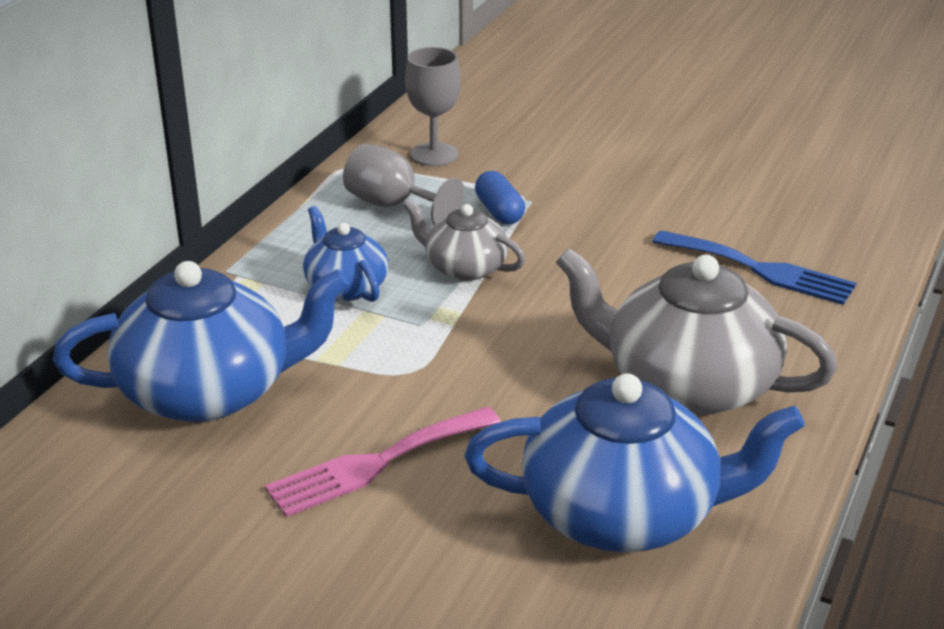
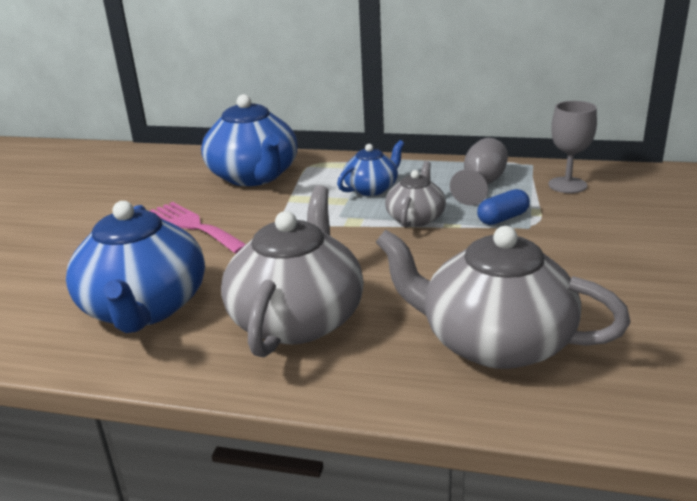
camera: 80 degrees right, 5 degrees down
(761, 270) = (494, 342): blue fork -> grey teapot

